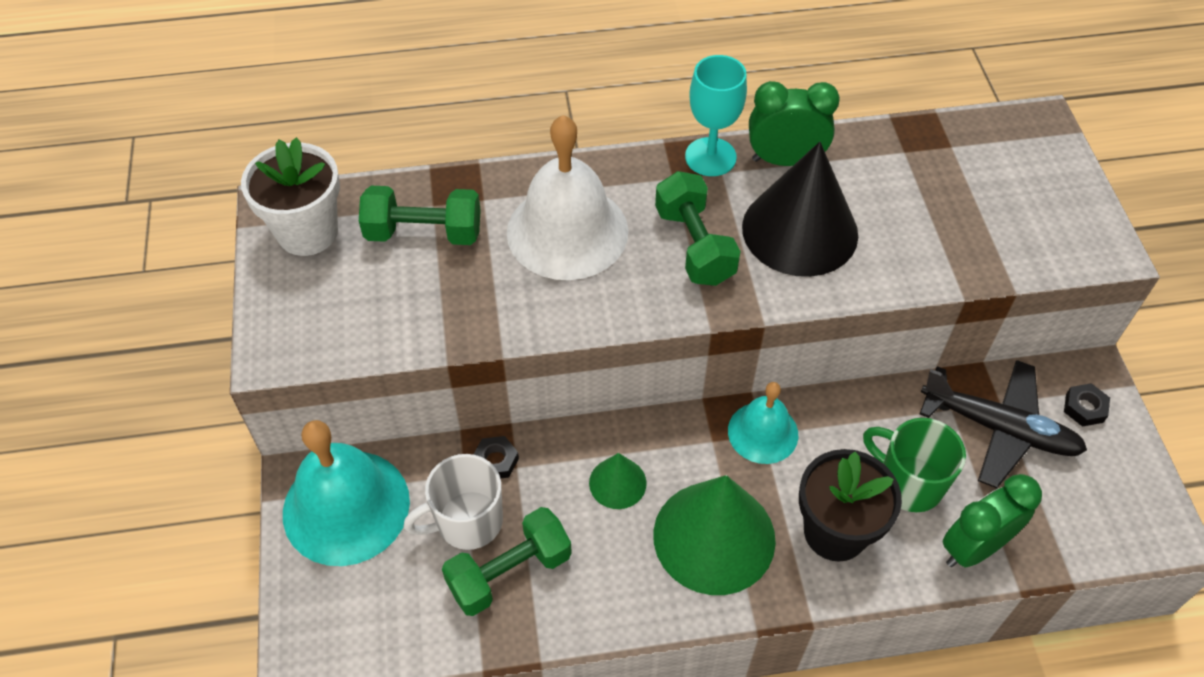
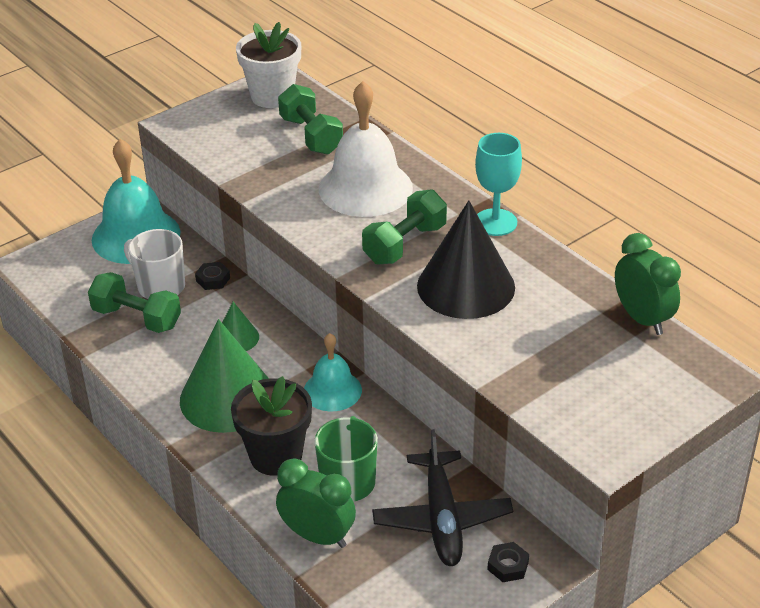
camera: 60 degrees right, 15 degrees down
(785, 160) = (528, 257): green clock -> green clock (642, 319)

